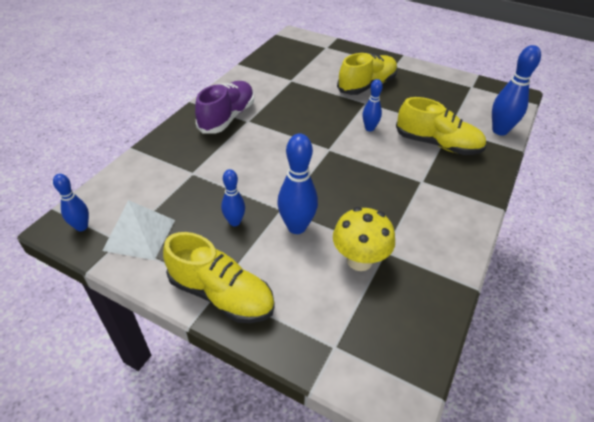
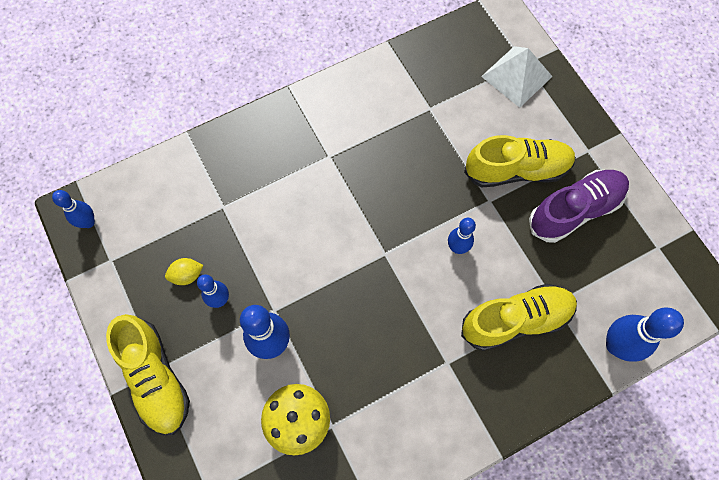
camera: 35 degrees right, 25 degrees up
(140, 234) = (130, 263): white pyramid -> white pyramid (517, 76)
(195, 220) = (187, 275): none -> yellow lemon
(227, 117) = (311, 138): purple shoe -> purple shoe (574, 210)
(437, 144) = (515, 320): yellow shoe -> yellow shoe turned 75 degrees counterclockwise

